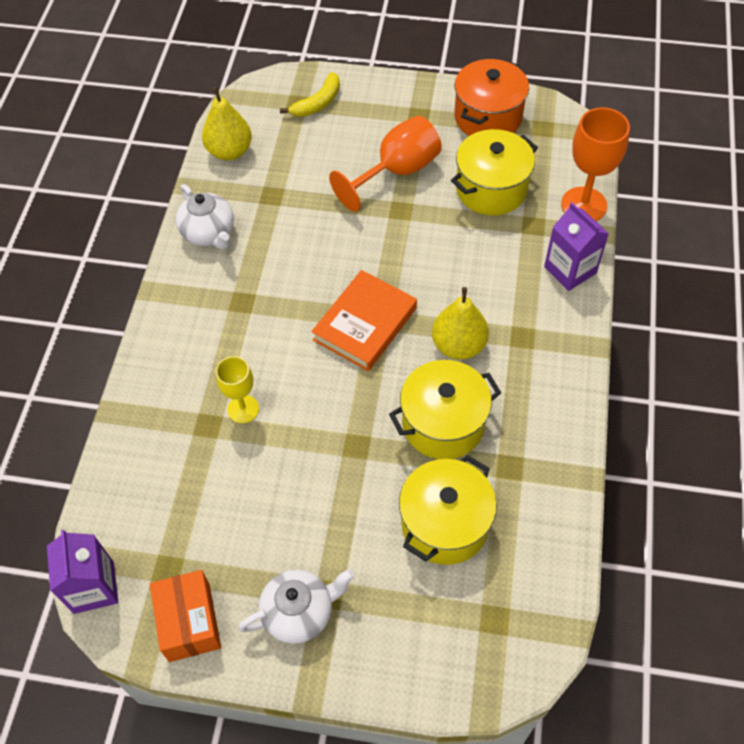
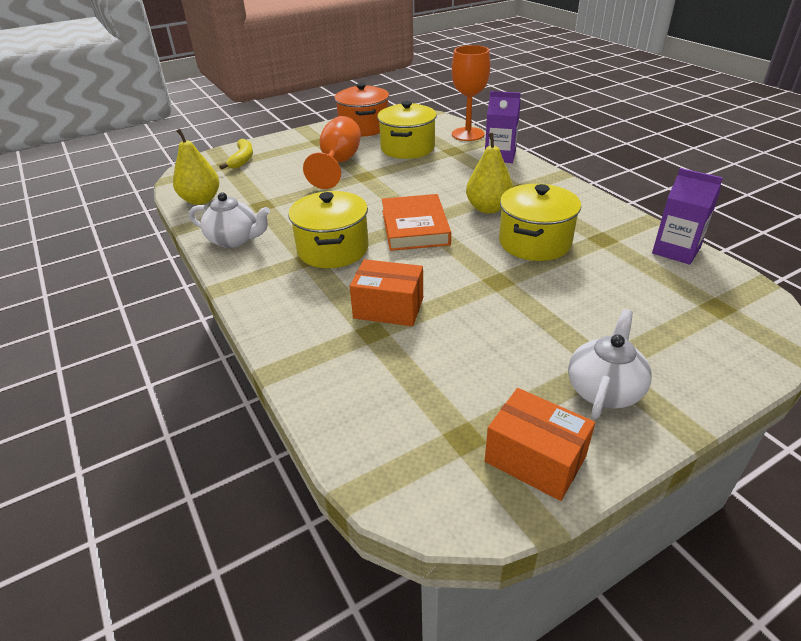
camera: 40 degrees left, 20 degrees down
(94, 587) = (415, 500): purple carton -> purple carton (676, 250)
(243, 409) = (388, 308): yellow goblet -> orange box
(445, 524) = (613, 283): yellow pot -> yellow pot (333, 249)

